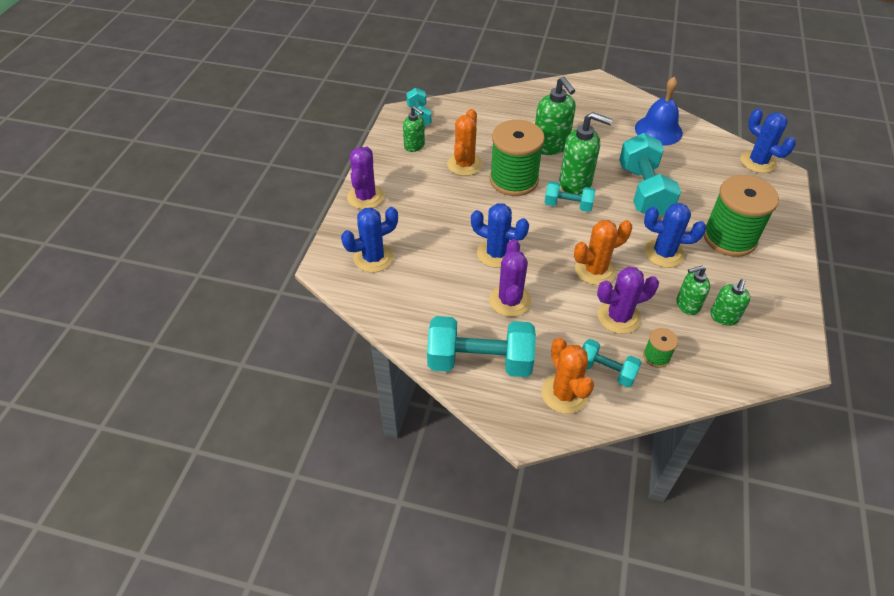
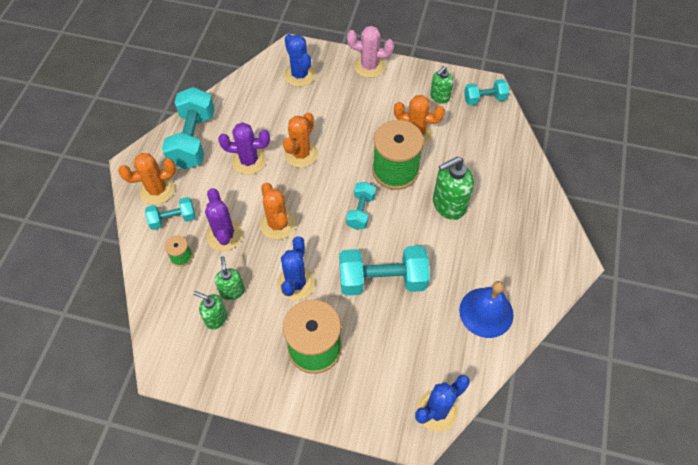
camera: 90 degrees right, 10 degrees up
(365, 197) = (369, 66): purple cactus -> pink cactus
(496, 253) = (301, 154): blue cactus -> orange cactus
(576, 183) = (392, 221): green soap dispenser -> none
(606, 371) = (173, 219): turquoise dumbbell -> turquoise dumbbell turned 45 degrees clockwise

